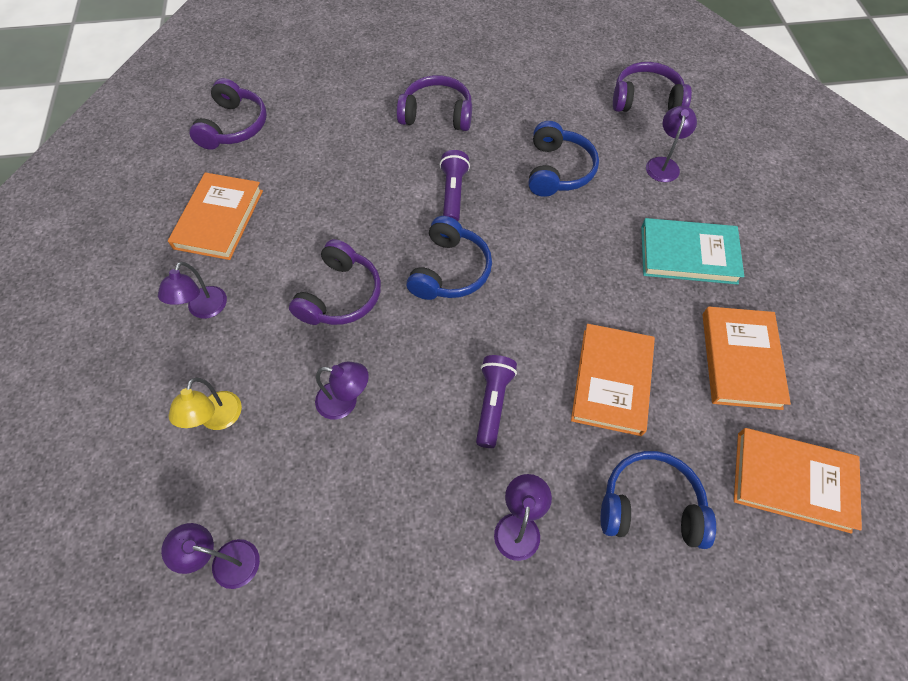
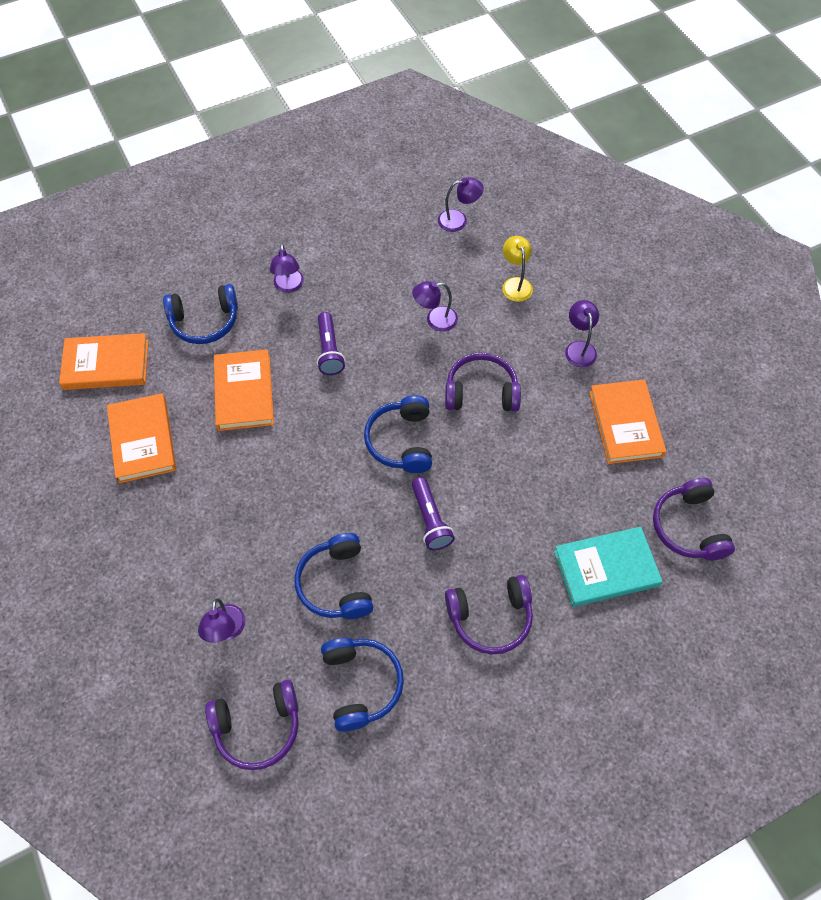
camera: 160 degrees right, 0 degrees up
(340, 295) = (481, 392): purple headphones -> purple headphones turned 90 degrees clockwise
(558, 103) = (361, 684): none -> blue headphones
(688, 254) = (192, 525): turquoise book -> turquoise book (606, 568)

